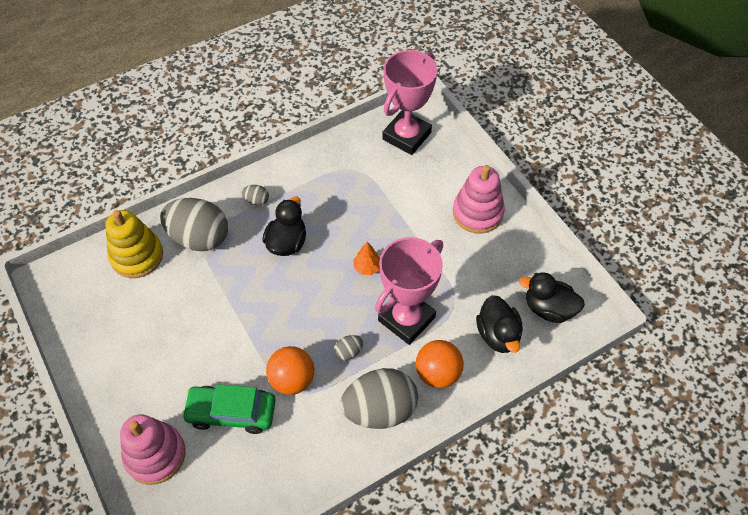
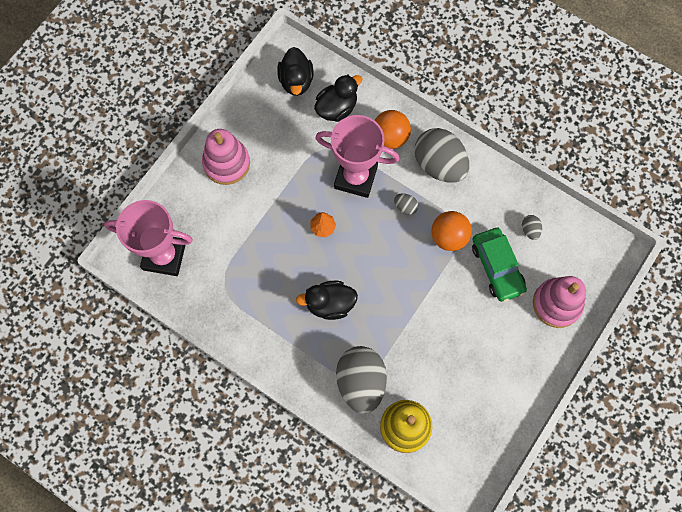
camera: 115 degrees left, 15 degrees up
(257, 200) = (298, 354): grey egg -> grey egg (530, 230)

